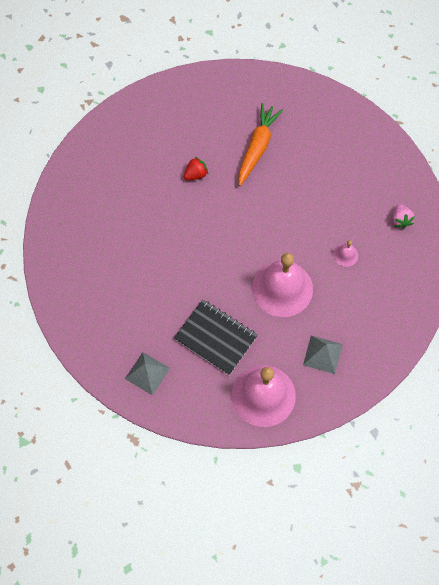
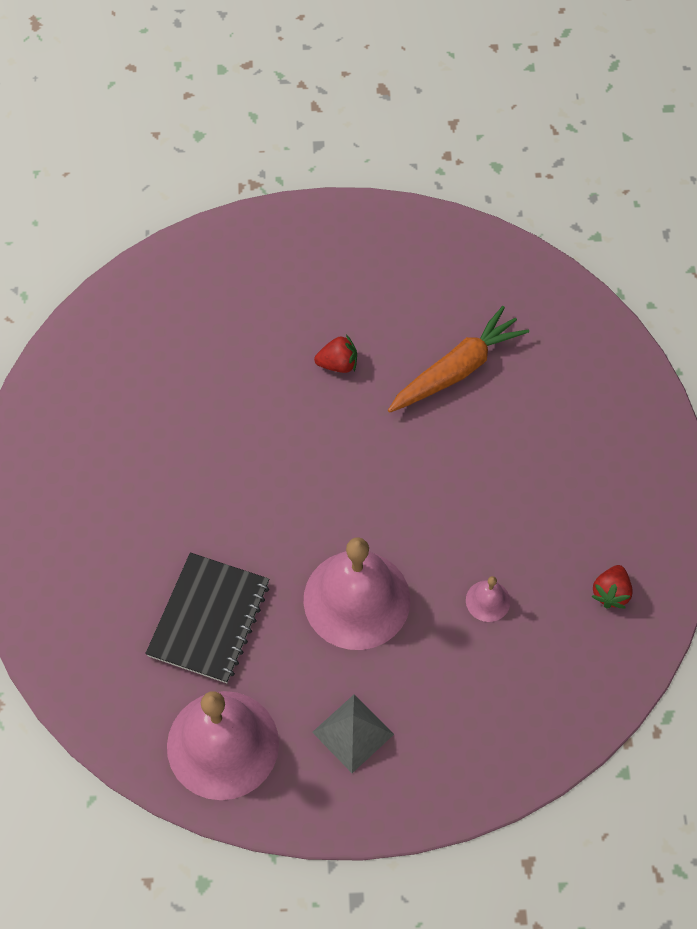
camera: 30 degrees right, 5 degrees down
(147, 373) = (77, 616): grey pyramid -> none
(216, 338) = (209, 619): black notebook -> black notebook turned 45 degrees clockwise
(400, 220) = (611, 593): pink strawberry -> red strawberry

